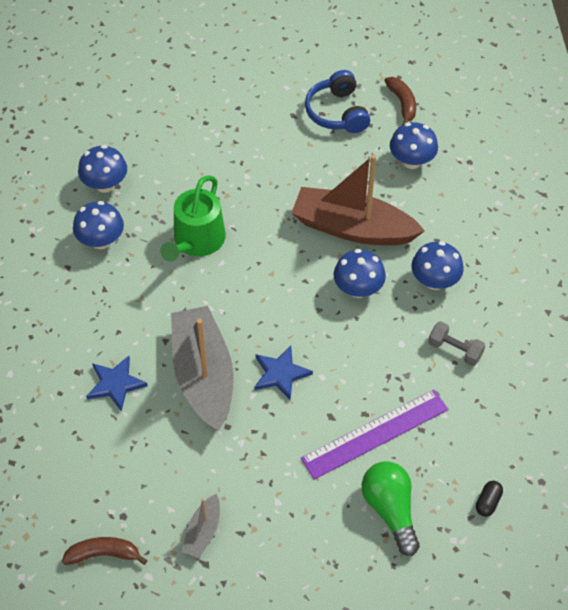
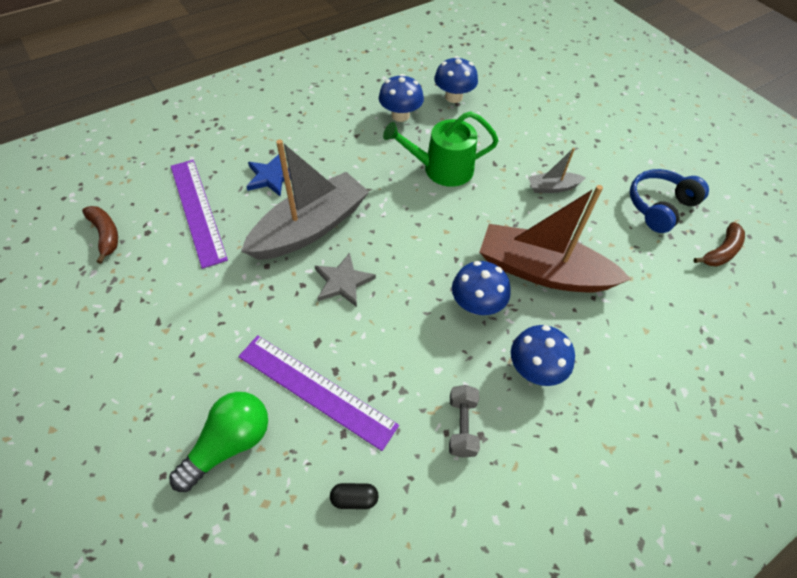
camera: 60 degrees right, 0 degrees up
(121, 463) = (197, 211): none -> purple ruler
(203, 531) = (149, 292): grey boat -> grey boat (552, 187)
(280, 373) = (343, 282): blue star -> grey star
(352, 228) = (542, 271): brown boat -> brown boat turned 60 degrees counterclockwise
(411, 161) = (662, 287): blue mushroom -> none
(488, 502) = (280, 549): black capsule -> black capsule (354, 498)

